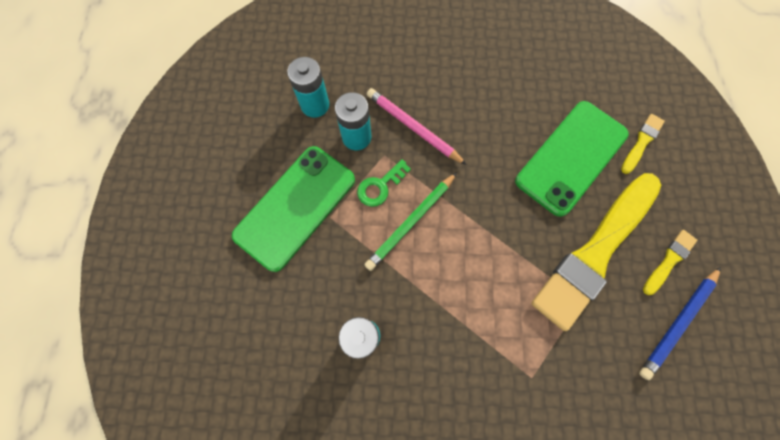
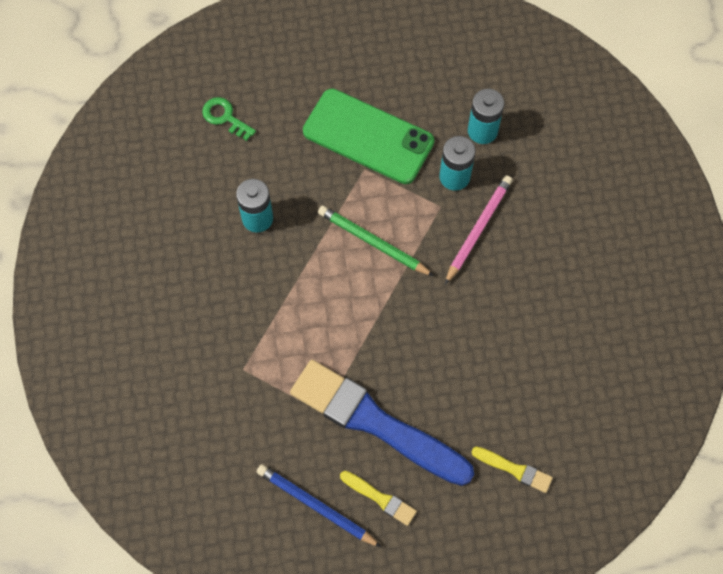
camera: 80 degrees right, 5 degrees down
(380, 186) = (405, 208): green key -> green key (225, 117)
(571, 157) = (478, 393): green phone -> none
(595, 252) = (375, 422): yellow brush -> blue brush

